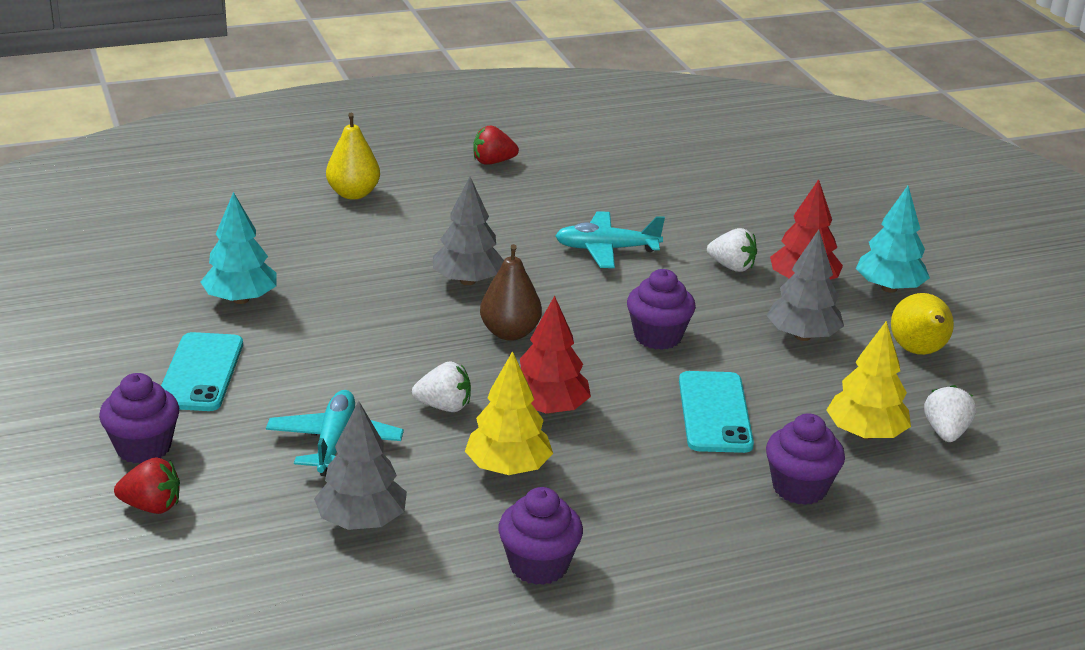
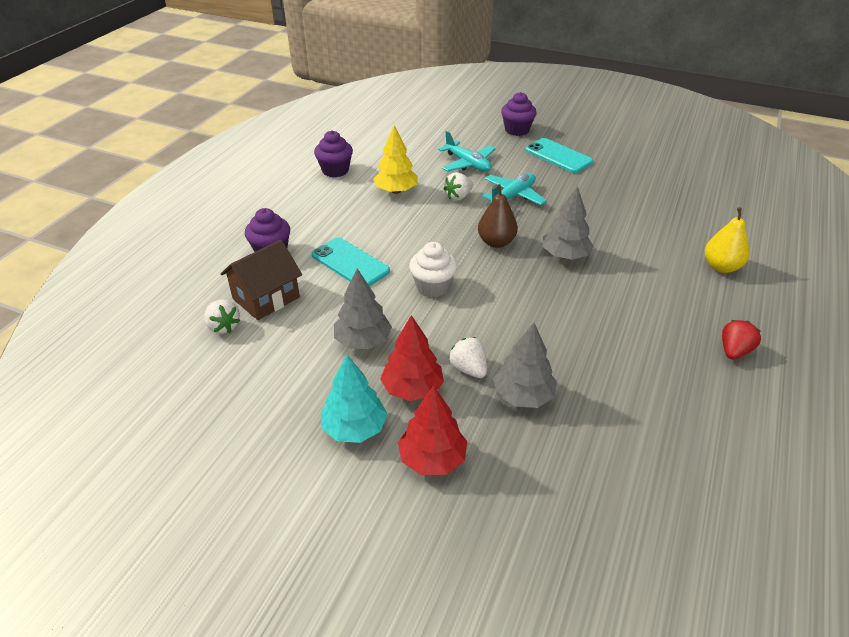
camera: 135 degrees right, 10 degrees up
(151, 506) = (477, 121): red strawberry -> none
(240, 299) = (616, 186): turquoise tree -> none
(361, 521) = (412, 150): grey tree -> grey tree (523, 396)
(548, 409) = (420, 220): red tree -> red tree (432, 459)
(606, 249) = (549, 327): turquoise plane -> turquoise plane (513, 196)
(658, 337) = (433, 286): purple cupcake -> white cupcake
(732, 267) = (468, 369): white strawberry -> white strawberry turned 75 degrees clockwise
(865, 434) = (266, 298): yellow tree -> brown house
(918, 352) = (285, 378): yellow pear -> none

